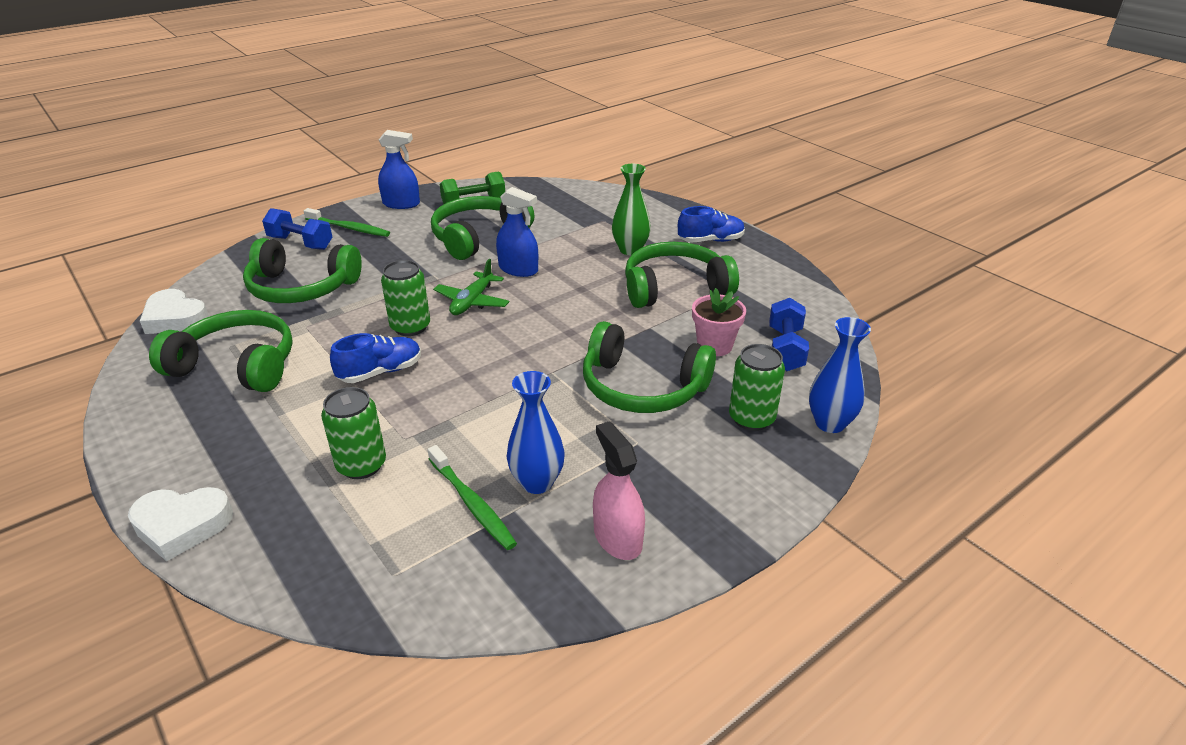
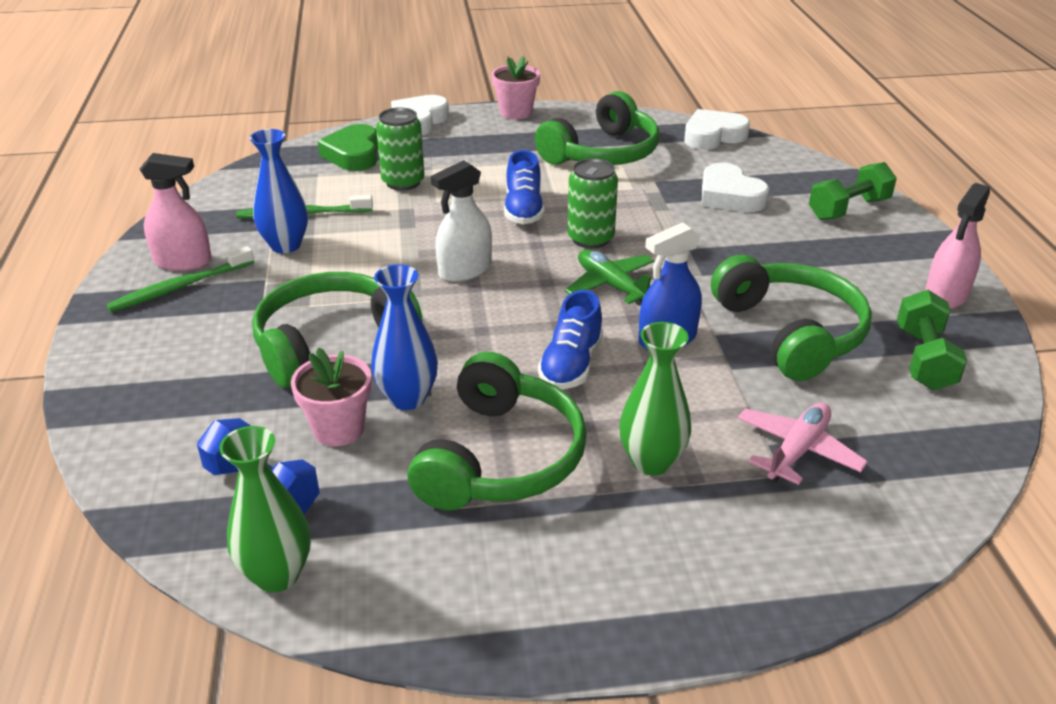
camera: 120 degrees right, 0 degrees up
(134, 455) = (516, 112): none -> pink flower pot
(300, 243) = (848, 209): blue dumbbell -> green dumbbell
(301, 288) = (729, 196): green headphones -> white heart
(306, 537) = (353, 154): none -> green heart
(349, 228) = (876, 244): green toothbrush -> green toothbrush (179, 287)
(401, 204) = (946, 295): blue spray bottle -> pink spray bottle
(499, 366) = (465, 270): none -> white spray bottle
(582, 220) = (797, 451): none -> pink plane
(710, 240) = (617, 578): blue shoe -> blue shoe (571, 365)
(751, 418) = (197, 392): green can -> none
(822, 318) = (277, 575): none -> green vase
(830, 423) = (116, 445): blue vase -> blue vase (407, 398)

